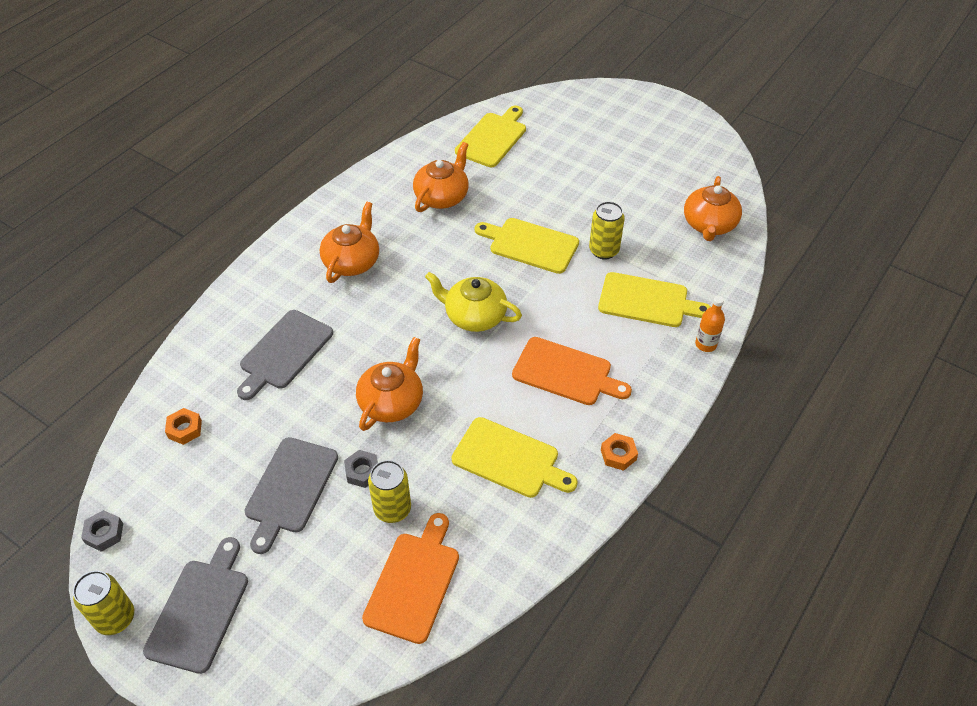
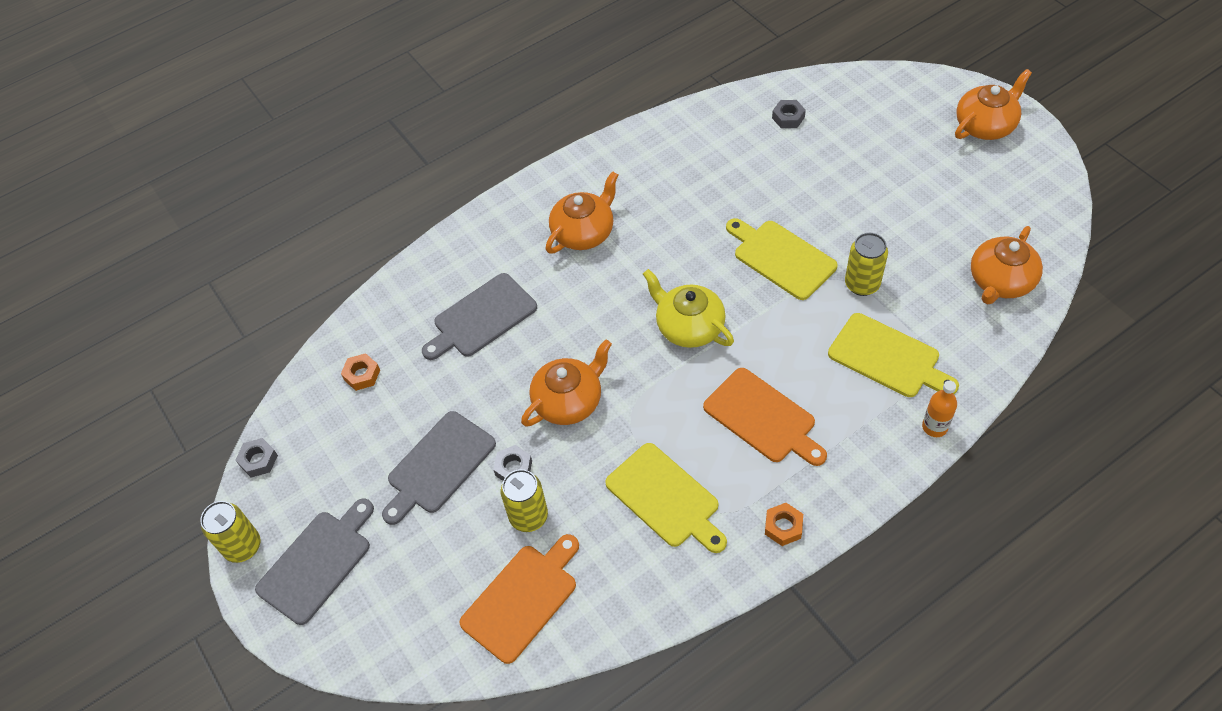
camera: 25 degrees right, 5 degrees up
(442, 196) = (706, 177): orange teapot -> orange teapot (985, 125)
(492, 138) = (788, 117): yellow cutting board -> grey nut

